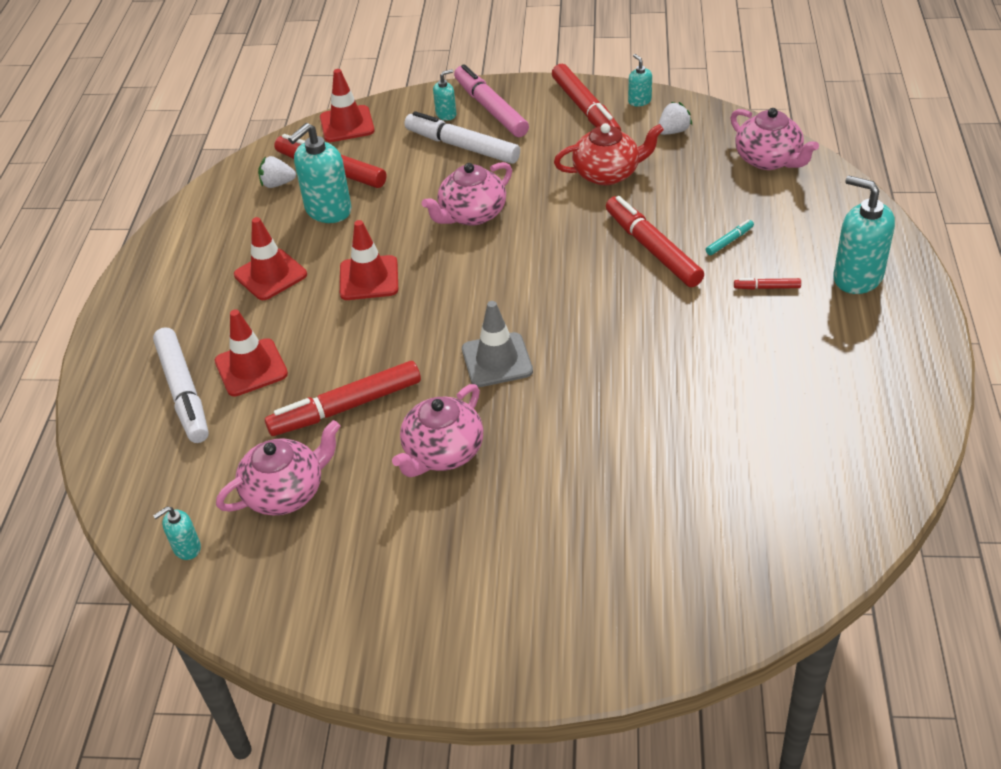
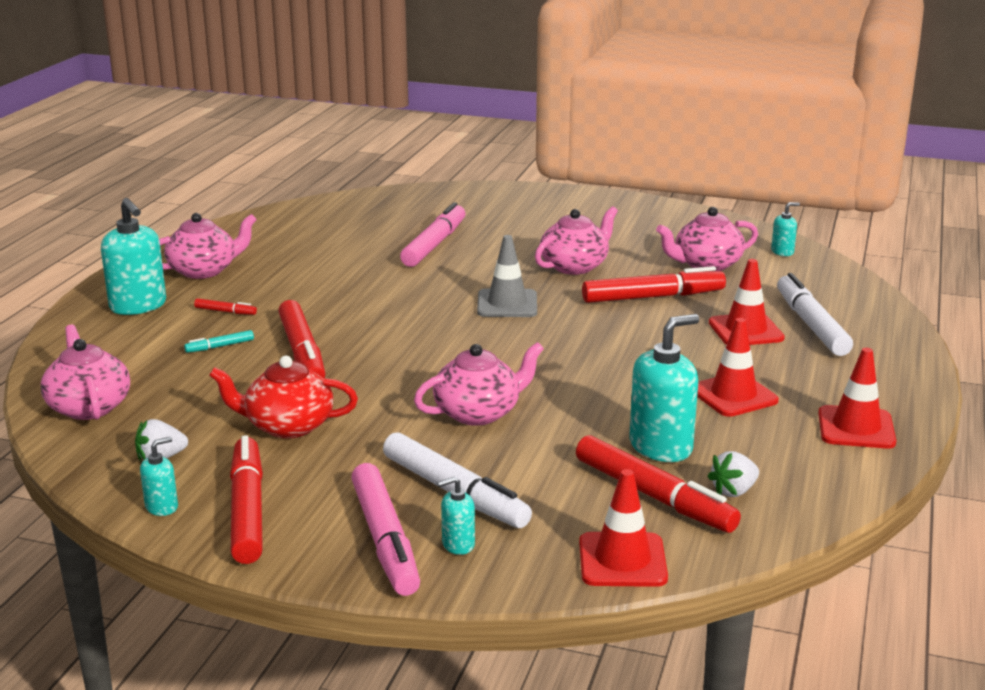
camera: 170 degrees left, 20 degrees down
(277, 184) = (733, 491): white strawberry -> white strawberry turned 135 degrees clockwise
(369, 278) = (618, 375): red traffic cone -> red traffic cone (856, 428)
(628, 465) = (434, 244): none -> pink marker
(639, 101) = (162, 507): turquoise soap dispenser -> turquoise soap dispenser turned 120 degrees counterclockwise
(851, 349) = (204, 270): none -> pink teapot

